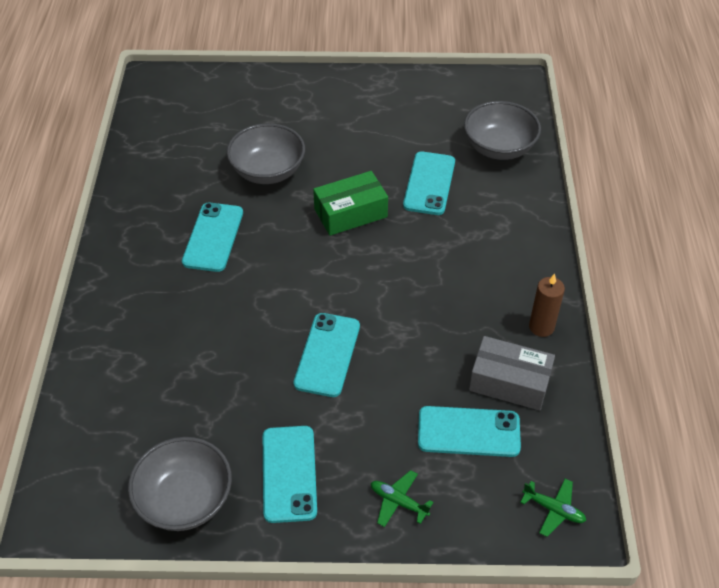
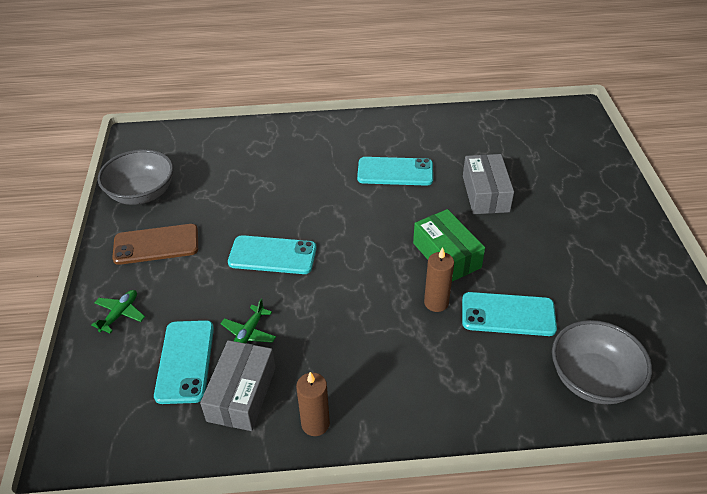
camera: 85 degrees right, 5 degrees down
(268, 171) = (485, 193): grey bowl -> grey box
(289, 473) = (156, 244): turquoise phone -> brown phone
(410, 229) = (436, 302): none -> brown candle
(553, 509) = (92, 432): green plane -> green plane (249, 333)

